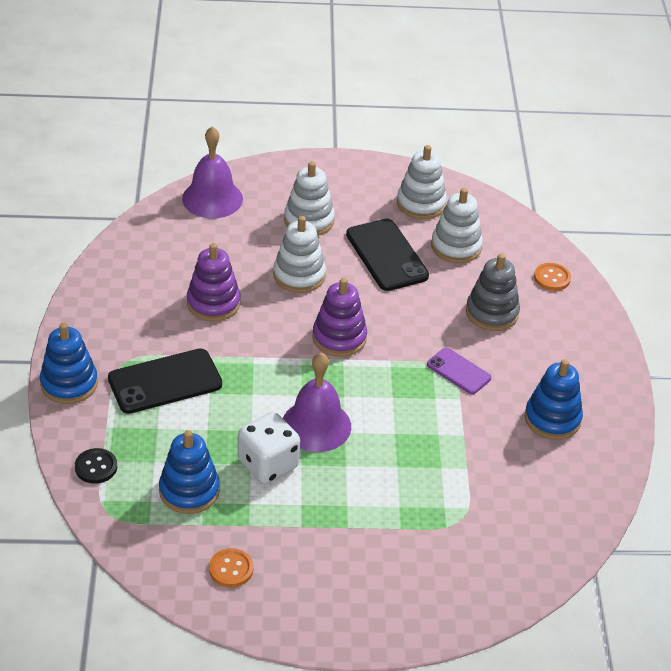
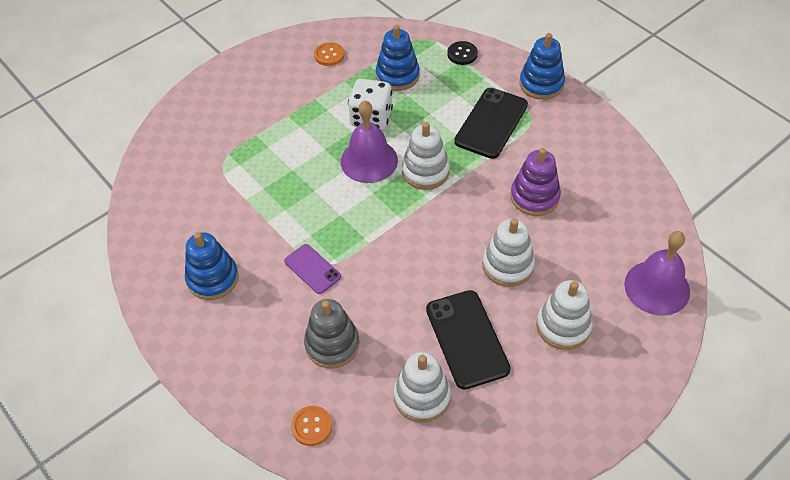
camera: 145 degrees right, 10 degrees up
(339, 338) = (422, 234): purple stacking toy -> none
(386, 255) = (467, 339): black phone -> black phone turned 45 degrees clockwise
(421, 204) = (499, 426): white stacking toy -> white stacking toy (425, 171)
(458, 371) = (312, 269): purple phone -> purple phone turned 45 degrees clockwise

